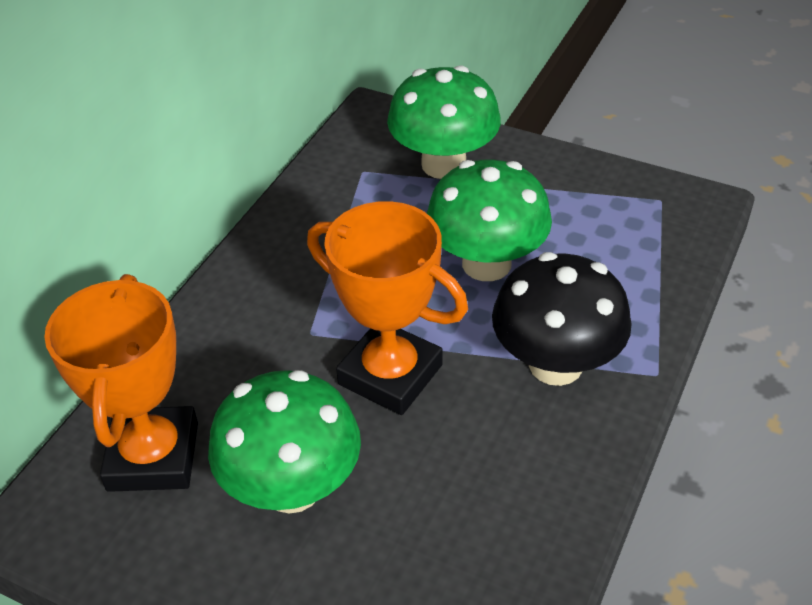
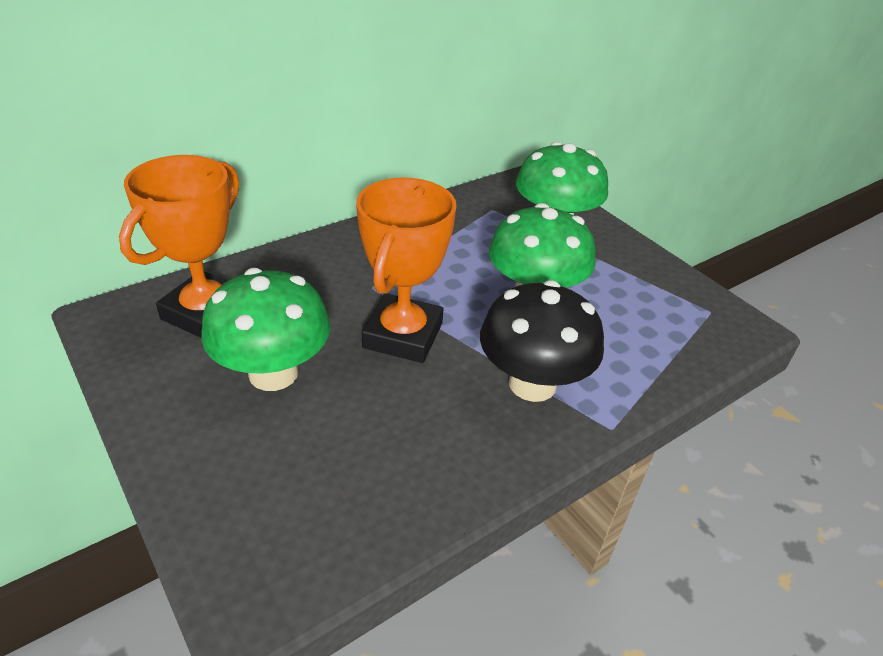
camera: 25 degrees right, 5 degrees down
(390, 375) = (403, 335): orange trophy -> orange trophy turned 45 degrees clockwise

